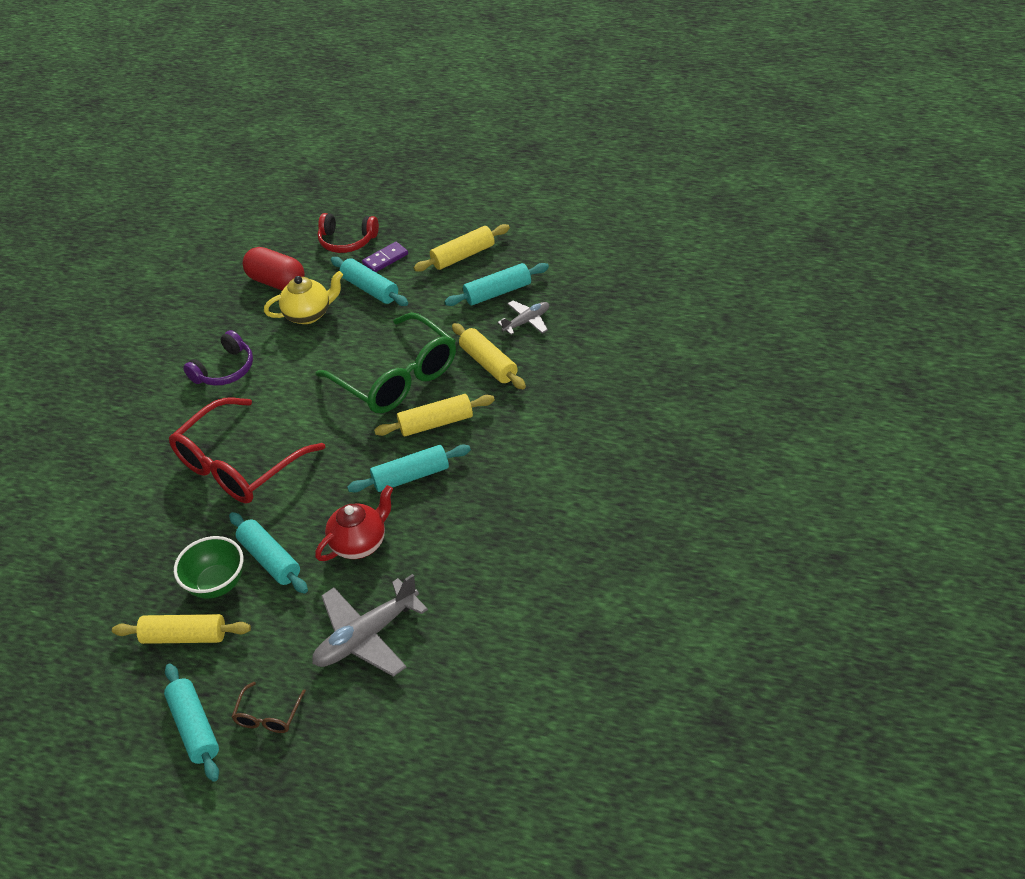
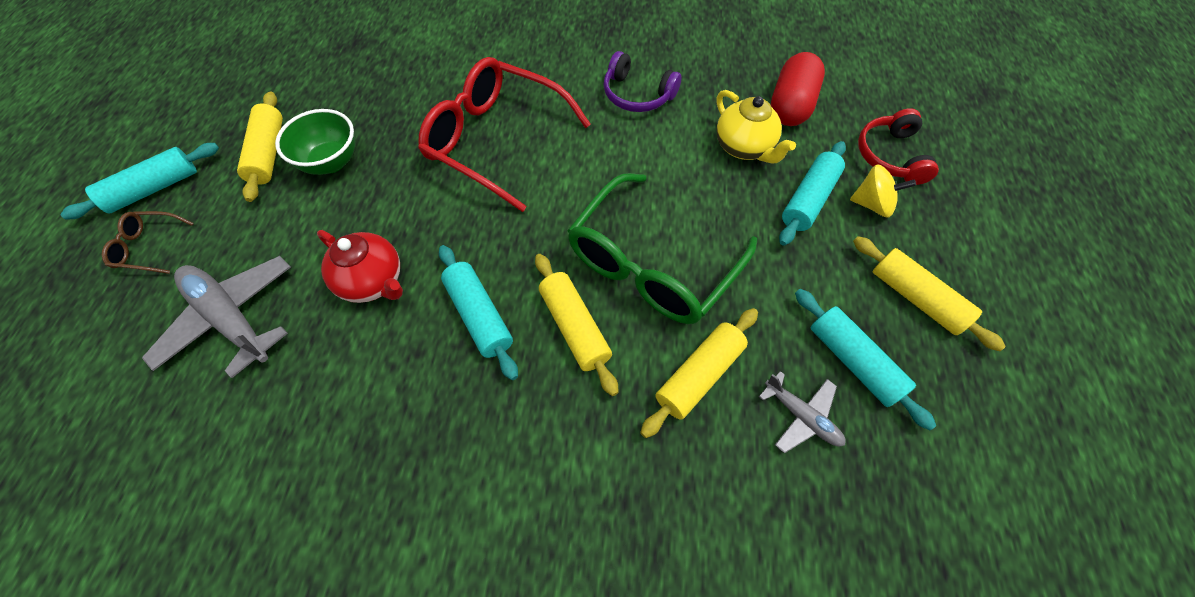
camera: 75 degrees right, 15 degrees up
(270, 559) = (359, 199): turquoise rolling pin -> none
(385, 259) = (872, 204): purple domino -> yellow spinning top

